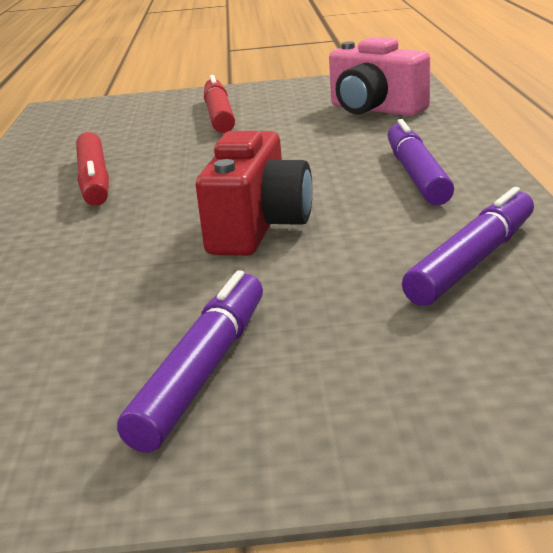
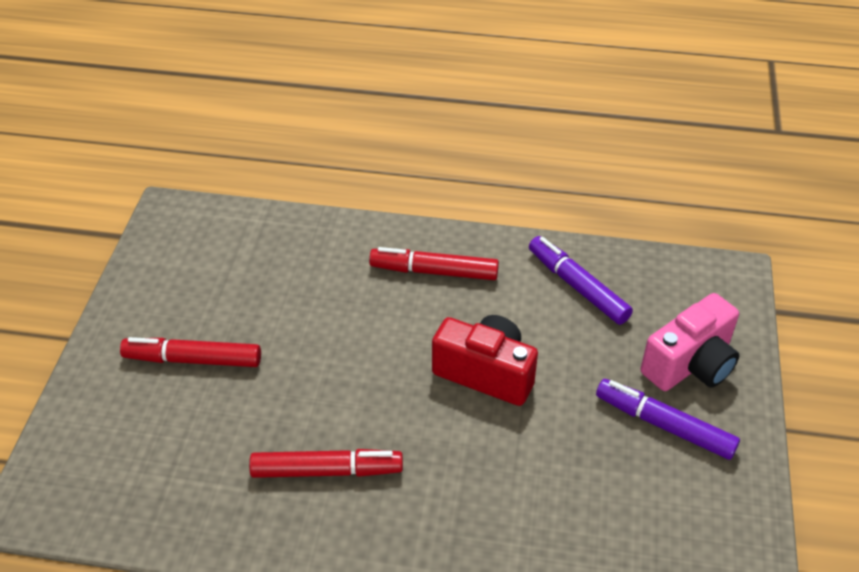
camera: 80 degrees left, 20 degrees up
(375, 110) = (265, 253): pink camera -> pink camera (690, 364)
(416, 175) = (434, 272): purple marker -> red marker

